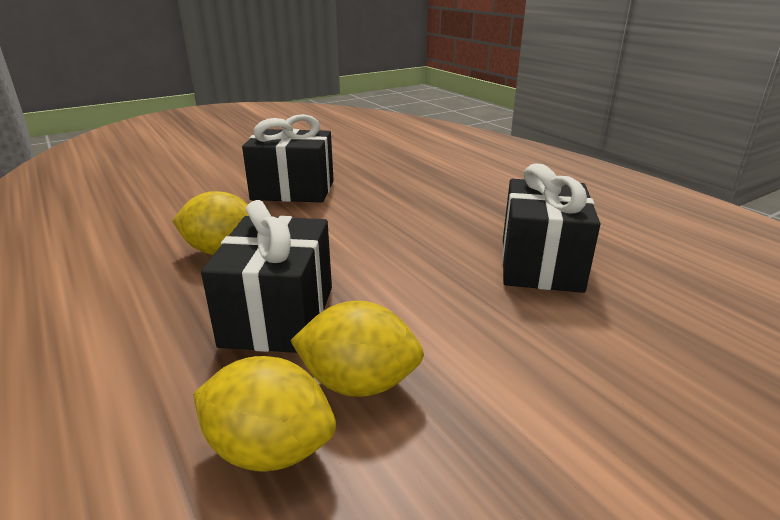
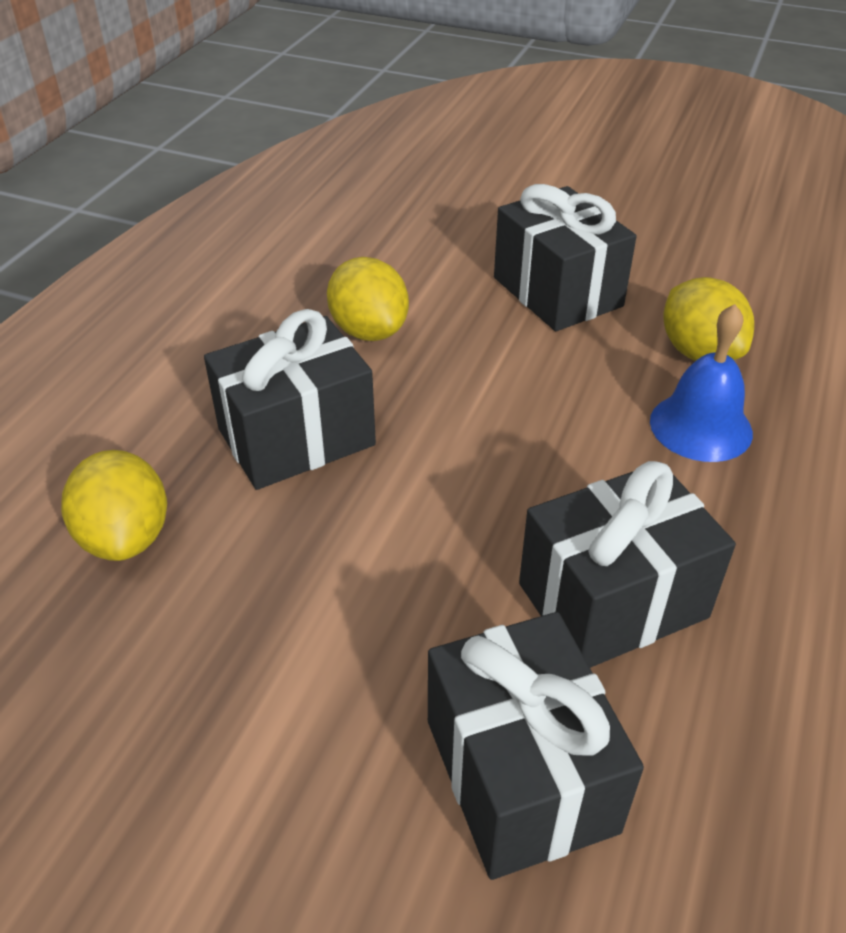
camera: 55 degrees right, 15 degrees up
(359, 383) = (241, 547): yellow lemon -> yellow lemon (699, 353)
(443, 199) = (701, 426): none -> blue bell
(650, 340) = (520, 775): none -> black gift

